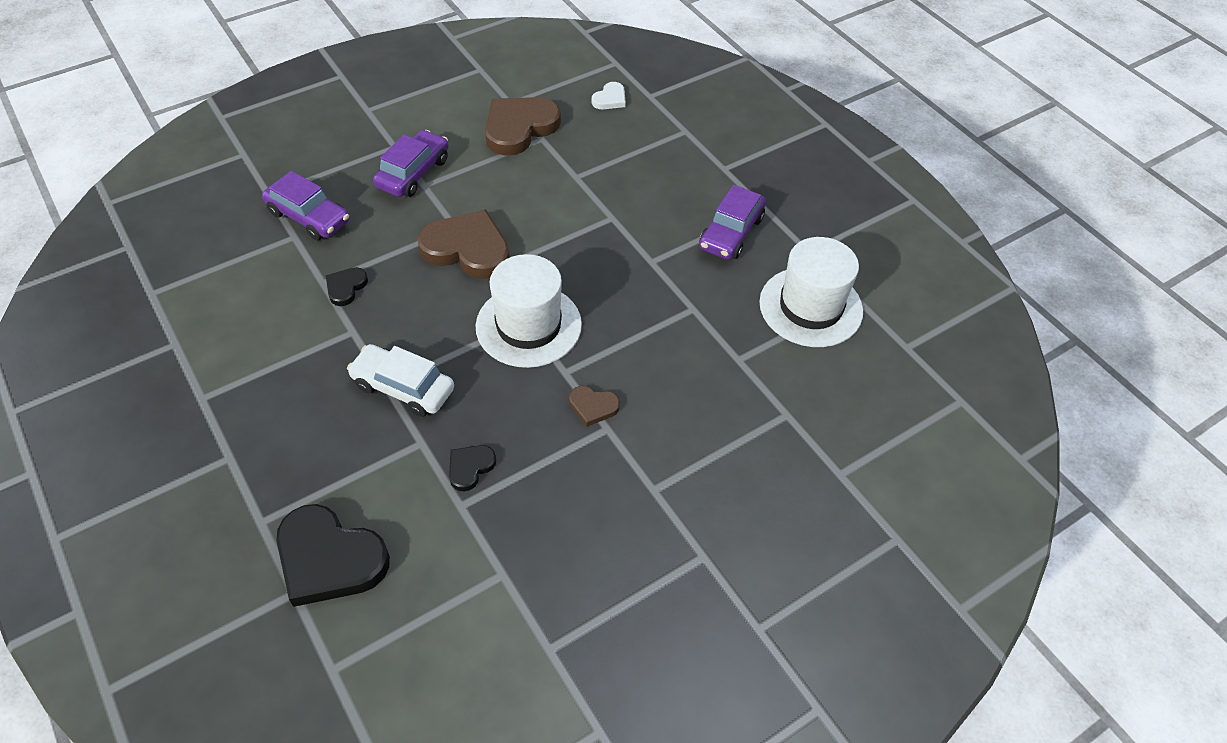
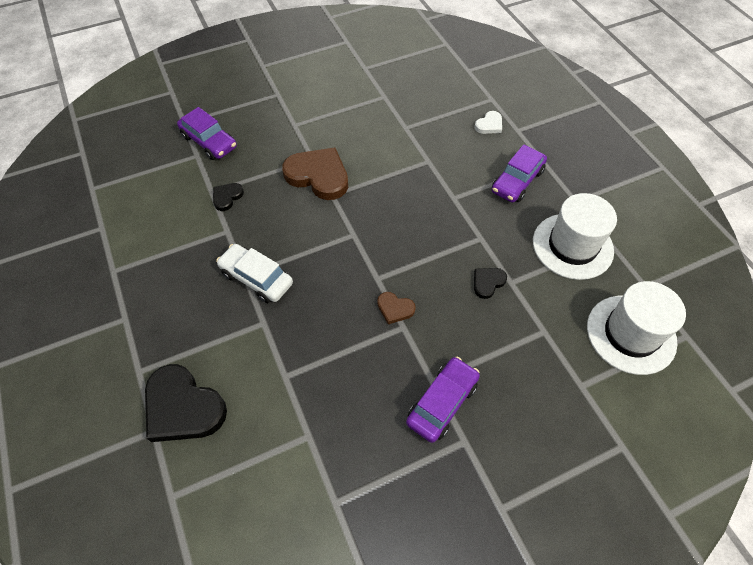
camera: 10 degrees right, 5 degrees up
(413, 173) = (288, 115): purple car -> purple car (442, 403)
(470, 468) = (296, 347): black heart -> black heart (488, 282)
(519, 128) = (369, 87): brown heart -> none
(528, 325) = (355, 239): white hat -> white hat (631, 334)
(610, 99) = (438, 70): white heart -> white heart (489, 125)

